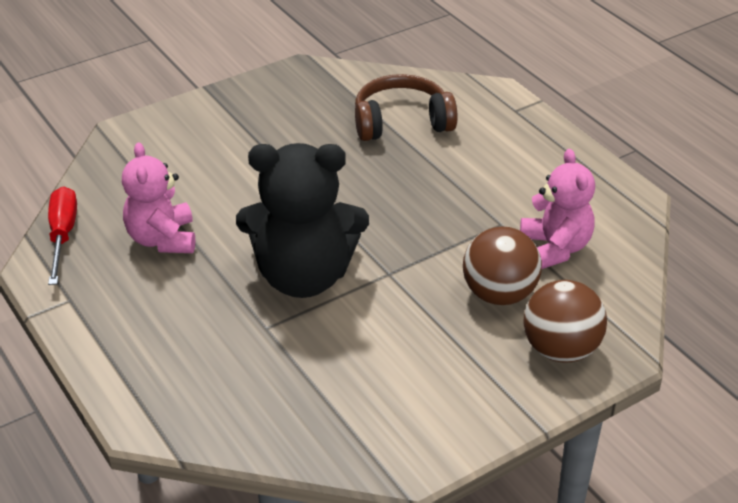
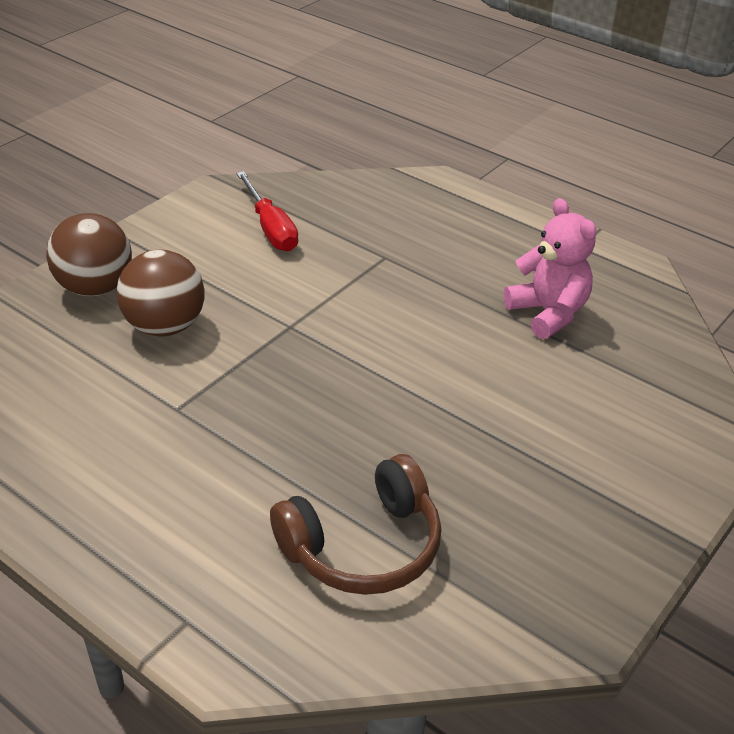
camera: 160 degrees right, 0 degrees up
(63, 235) = (650, 297): red screwdriver -> red screwdriver (270, 228)
(303, 277) = (377, 305): black teddy bear -> none
(555, 248) = (106, 389): pink teddy bear -> none

